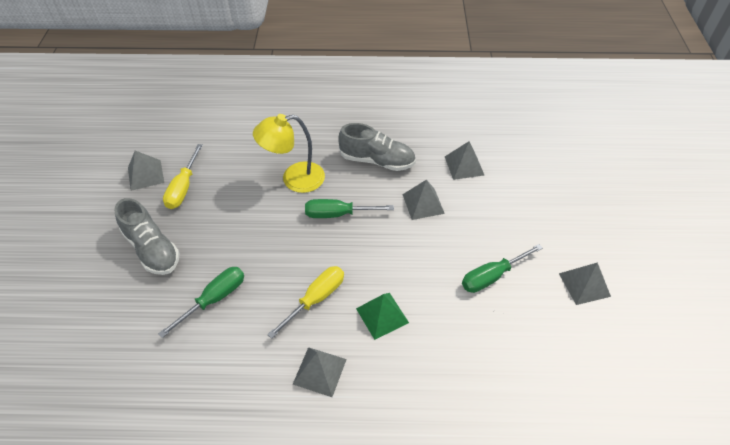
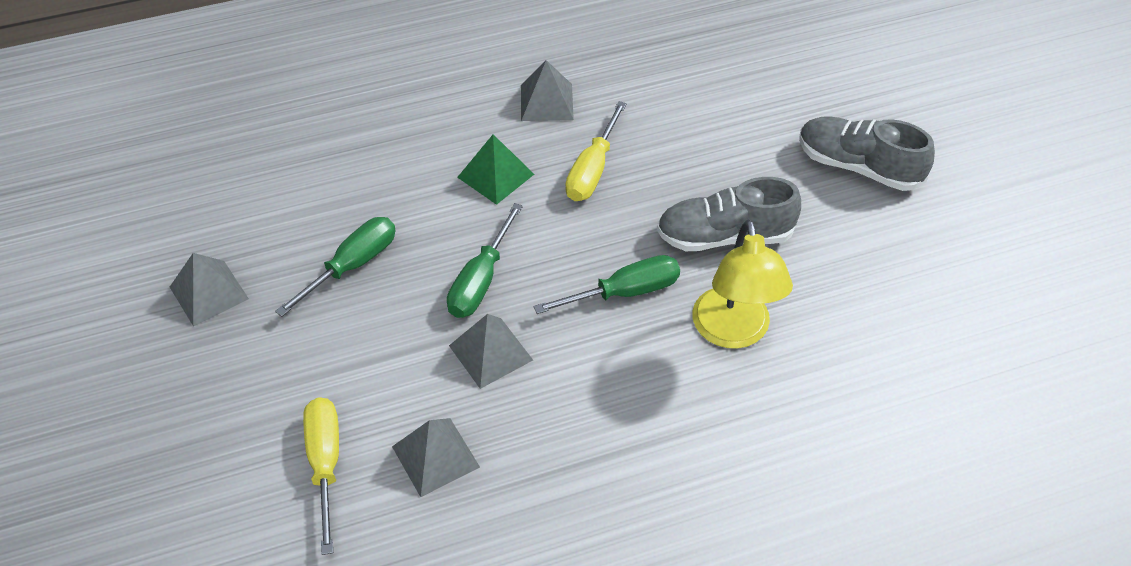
camera: 160 degrees right, 0 degrees up
(145, 175) = (980, 265): grey pyramid -> none
(183, 188) = (899, 262): yellow screwdriver -> yellow screwdriver (325, 463)
(215, 298) = (723, 135): green screwdriver -> green screwdriver (480, 281)
(294, 179) = (733, 332): yellow lamp -> yellow lamp turned 120 degrees clockwise
(377, 160) = (606, 415): grey shoe -> grey shoe (724, 236)

